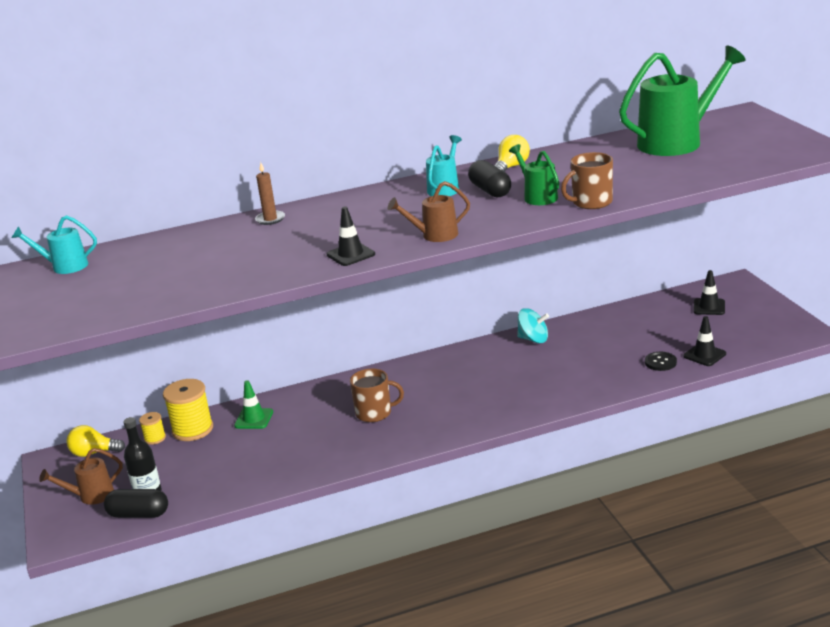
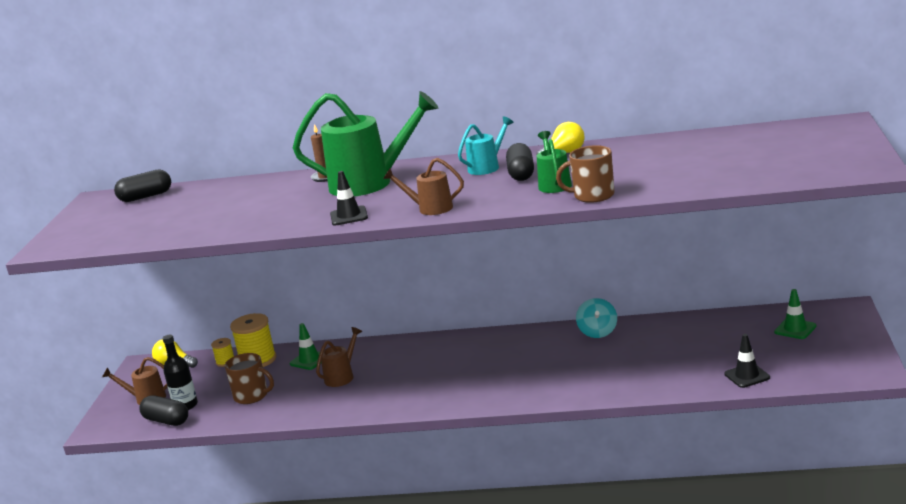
camera: 25 degrees right, 5 degrees down
(64, 266) = (145, 197): turquoise watering can -> black capsule
(306, 428) = (342, 376): none -> brown watering can
(374, 413) = (406, 374): brown mug -> brown mug (252, 396)
(533, 339) = (598, 332): turquoise spinning top -> turquoise spinning top turned 45 degrees clockwise
(660, 362) = (697, 375): black button -> none
(677, 142) = (742, 146): green watering can -> green watering can (371, 183)
(709, 307) = (795, 329): black traffic cone -> green traffic cone

